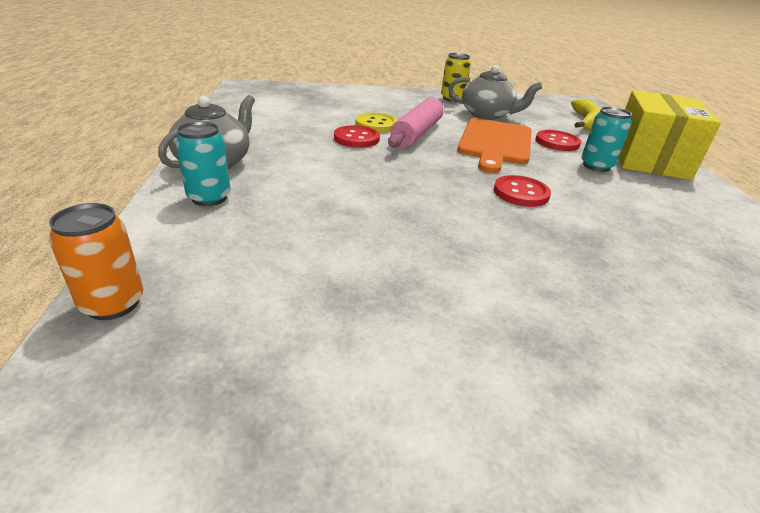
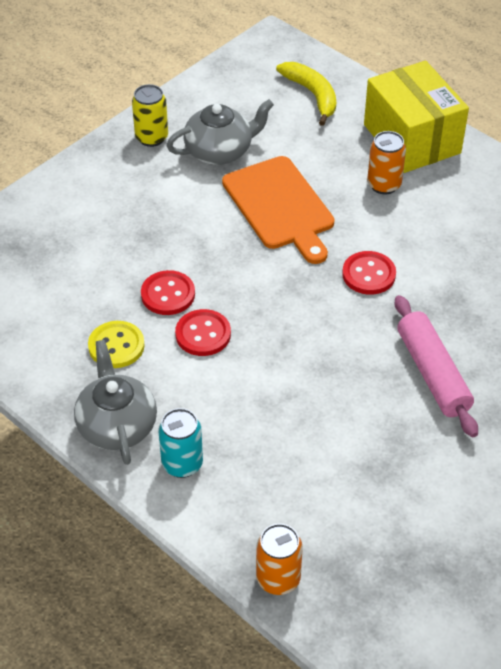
camera: 40 degrees left, 15 degrees up
(376, 124) = (151, 255): yellow button -> yellow button (116, 346)
(417, 133) = (203, 242): pink rolling pin -> pink rolling pin (433, 373)
(557, 142) = (324, 163): red button -> red button (203, 334)
(596, 166) = (384, 185): turquoise can -> orange can

